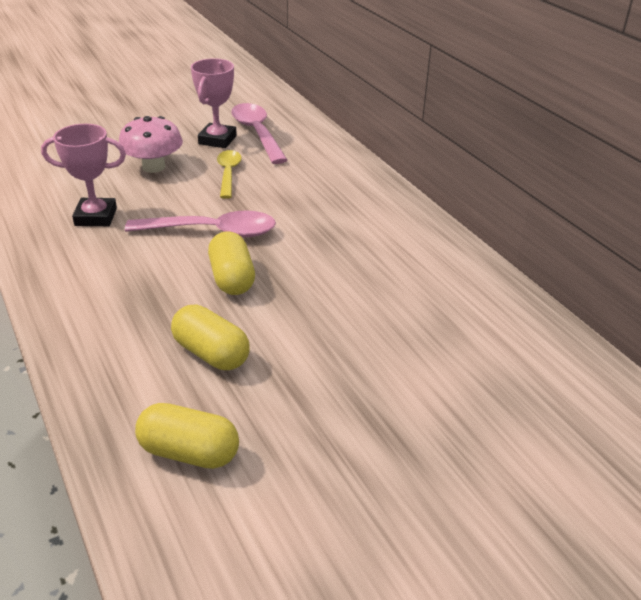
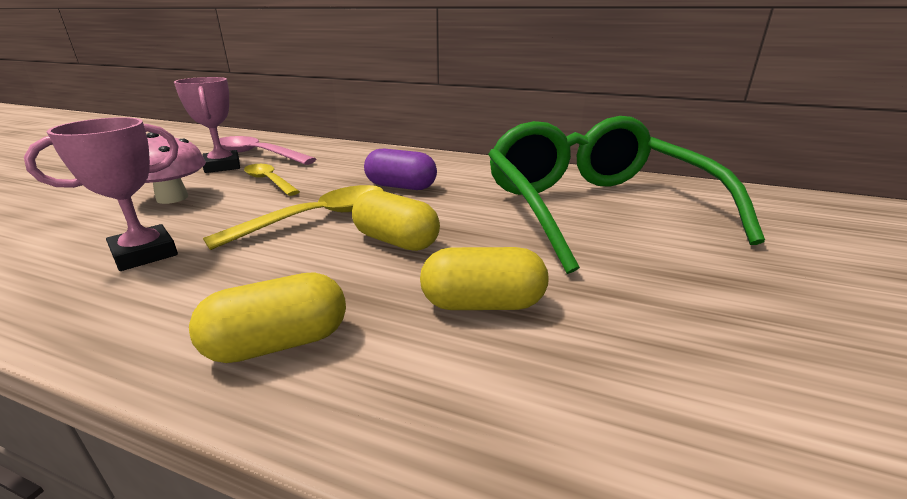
camera: 40 degrees left, 10 degrees down
(189, 452) = (640, 410): yellow capsule -> yellow capsule (278, 343)
(212, 231) = (317, 219): pink spoon -> yellow spoon
(310, 224) = (401, 186): none -> purple capsule
(423, 324) = (594, 208): none -> green glasses

